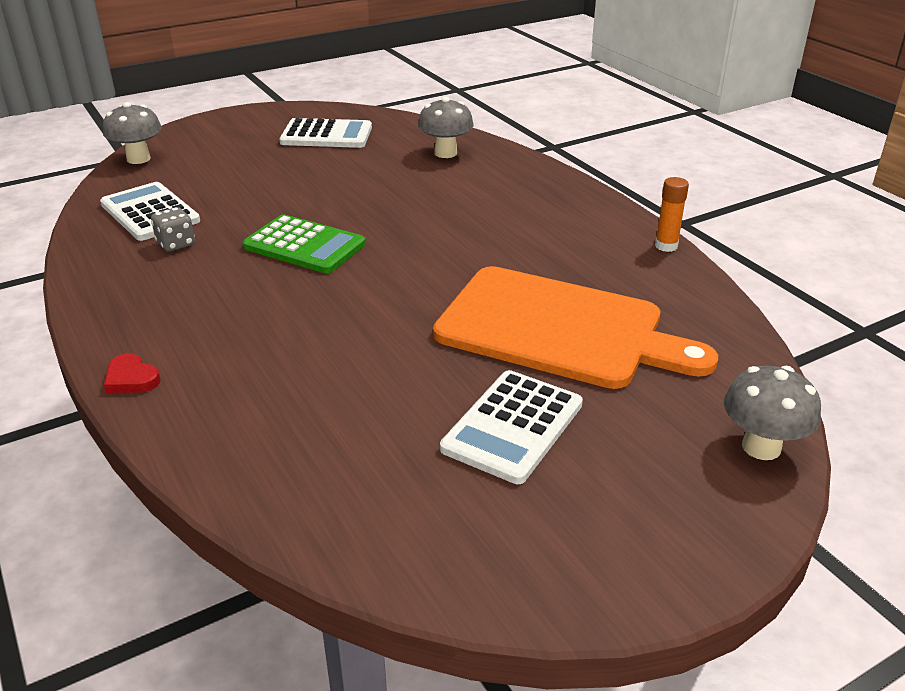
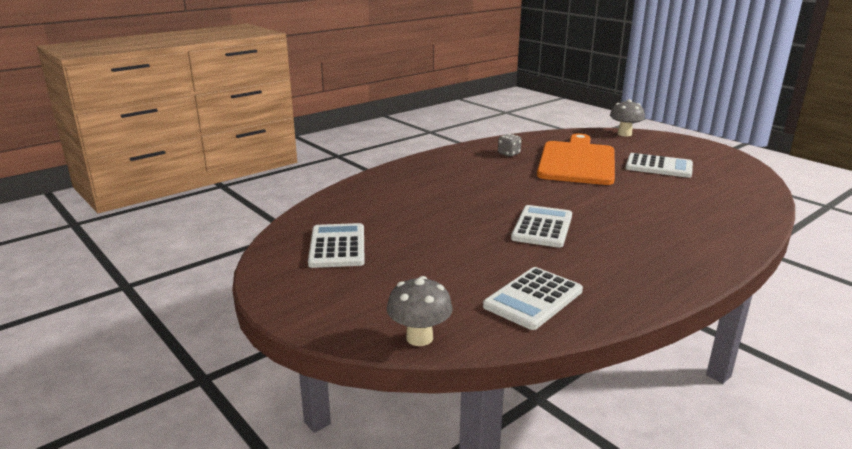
camera: 100 degrees left, 10 degrees down
(131, 378) = (732, 252): red heart -> none
(176, 244) = (575, 274): grey dice -> grey dice (509, 154)
(304, 245) = (542, 227): green calculator -> white calculator
(445, 153) = (369, 198): grey mushroom -> none
(666, 246) = (478, 144): orange glue stick -> none

